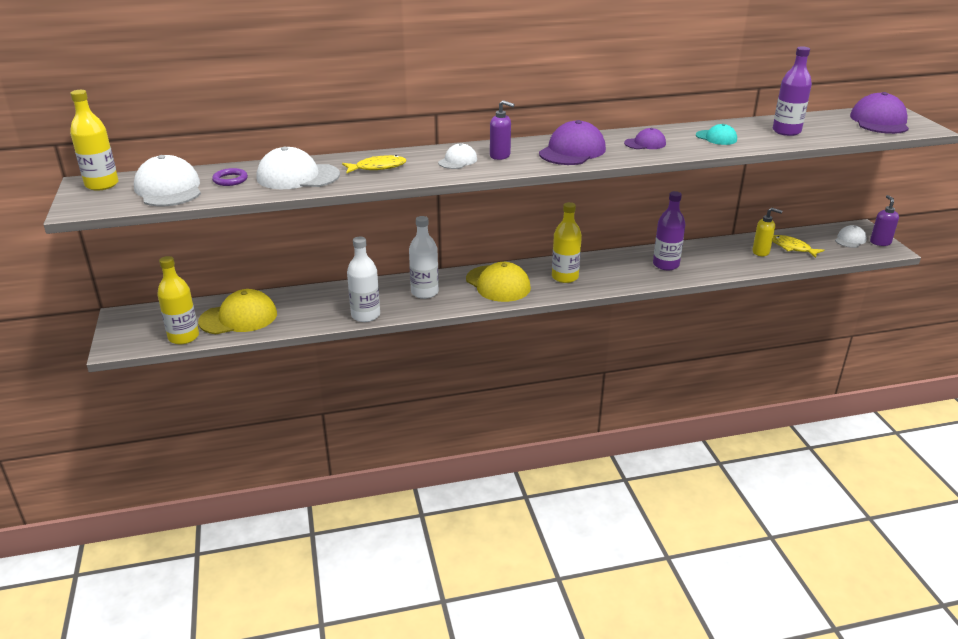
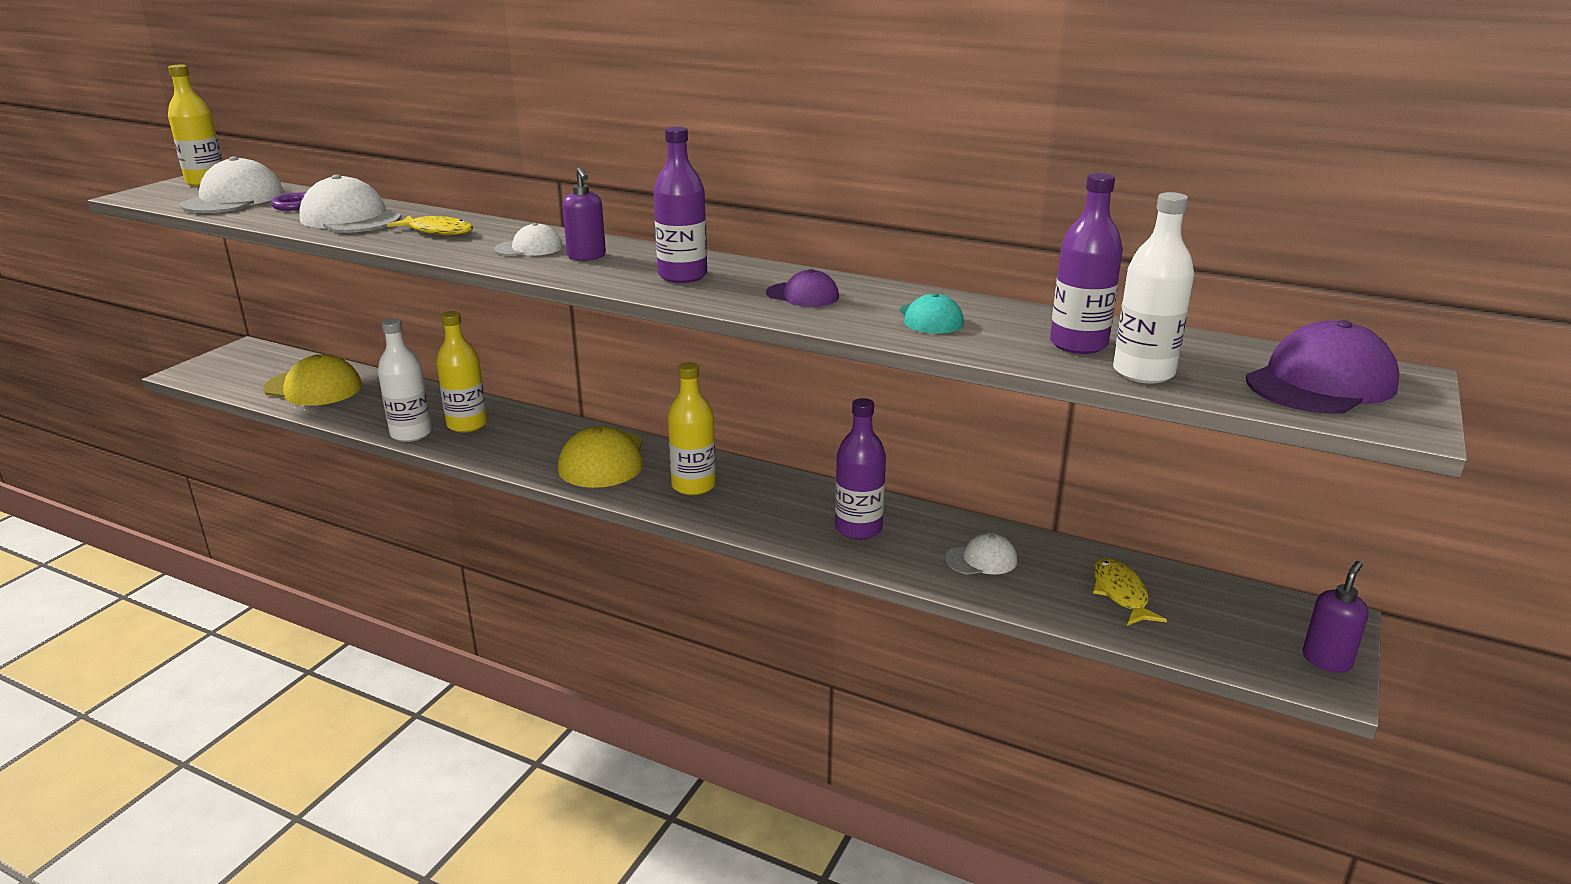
camera: 40 degrees right, 5 degrees down
(183, 337) = (242, 386): yellow bottle -> yellow bottle (467, 424)
(424, 292) = (511, 435): white bottle -> white bottle (1143, 372)
(572, 151) = (682, 276): purple cap -> purple bottle
(761, 252) = (1049, 576): yellow soap dispenser -> none
(850, 239) = (1267, 629): white cap -> white cap (981, 559)

